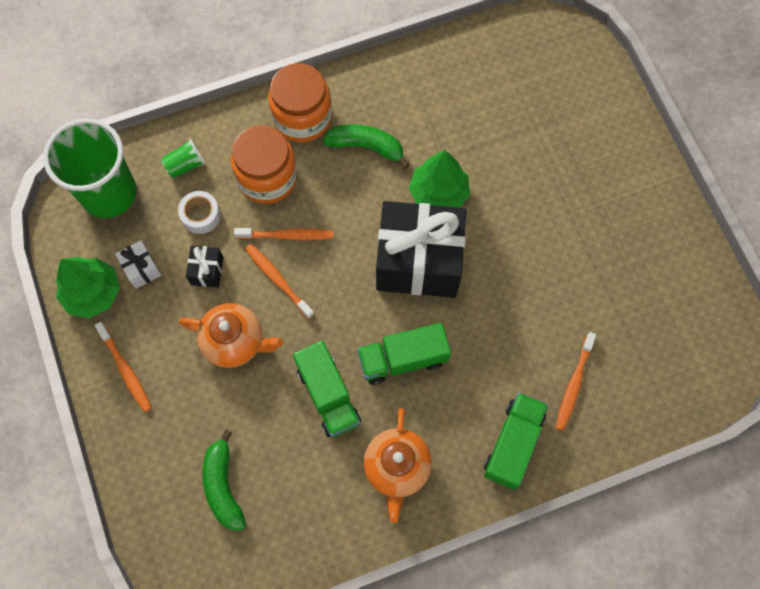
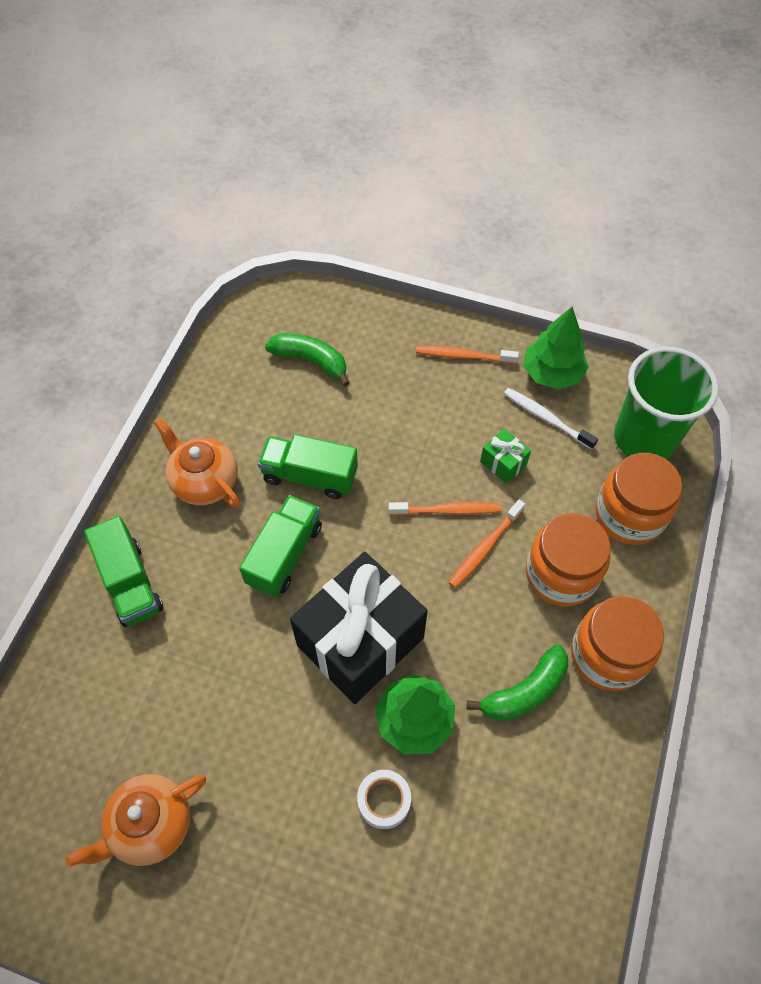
camera: 130 degrees right, 10 degrees down
(141, 269) = (546, 418): white gift -> white toothbrush
(185, 165) = (629, 515): green cup -> orange jar
(201, 215) = (564, 493): white tape -> white tape (384, 801)
(207, 271) = (503, 463): black gift -> green gift
(235, 341) = (419, 442): orange teapot -> orange teapot (150, 825)
(573, 384) = (122, 679): orange toothbrush -> none

